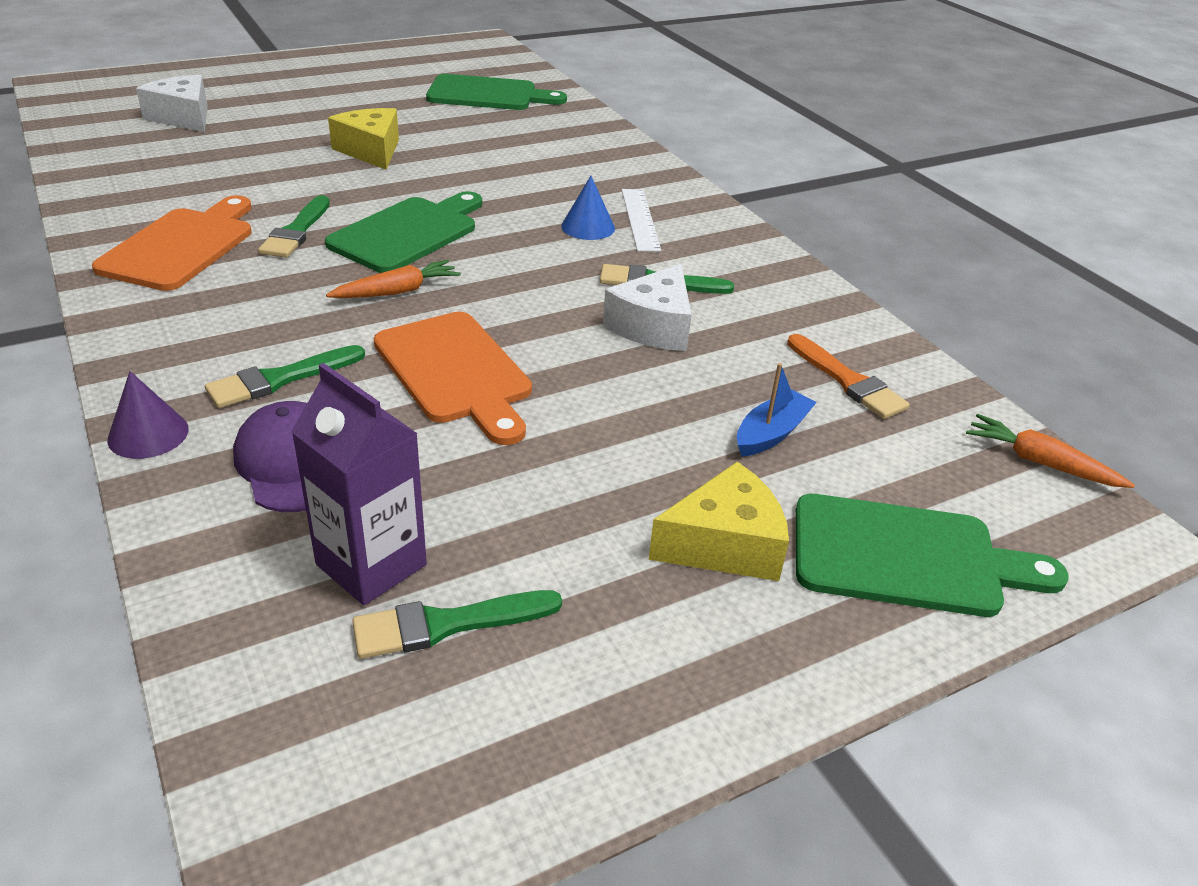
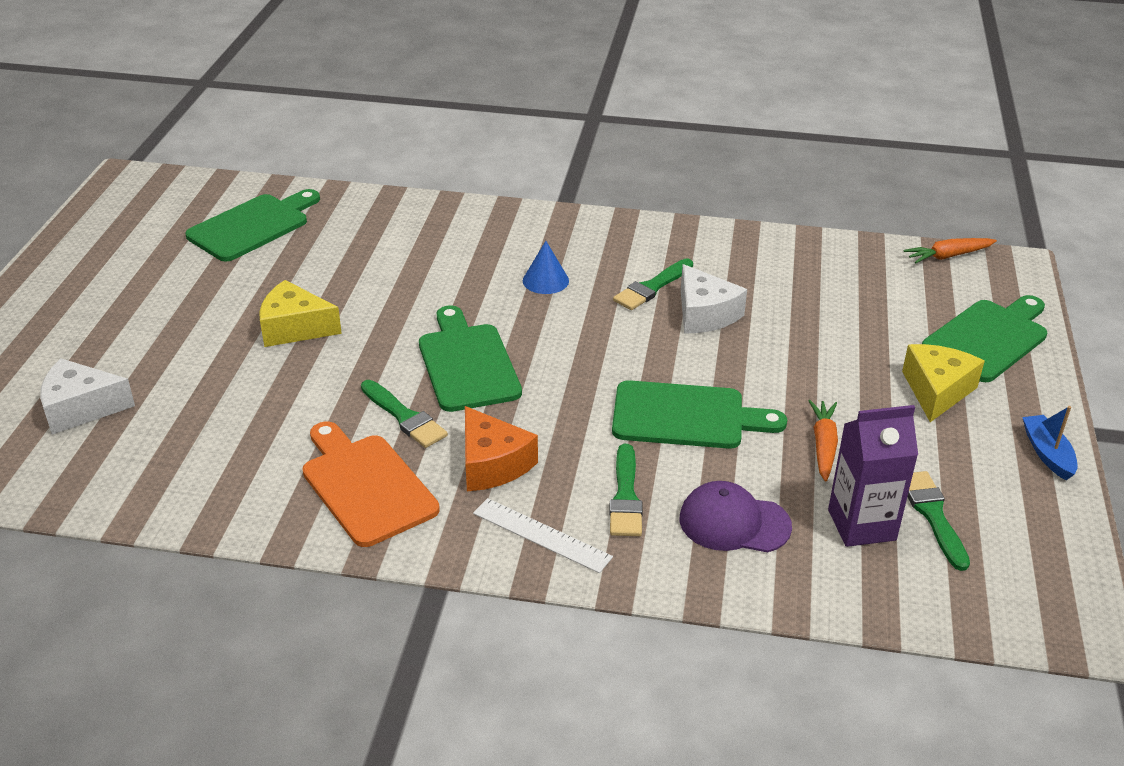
camera: 50 degrees left, 0 degrees up
(148, 434) = (644, 579): purple cone -> none
(266, 292) = (492, 464): none -> orange cheese
(397, 291) = (553, 402): orange carrot -> orange carrot (823, 445)
(446, 624) = (933, 515): green brush -> green brush turned 150 degrees clockwise
(455, 372) = (686, 416): orange cutting board -> green cutting board
(640, 219) = (558, 254): white ruler -> white ruler (541, 535)
(771, 433) = (854, 327): blue boat -> blue boat (1047, 453)
(848, 381) = (826, 275): orange brush -> none

